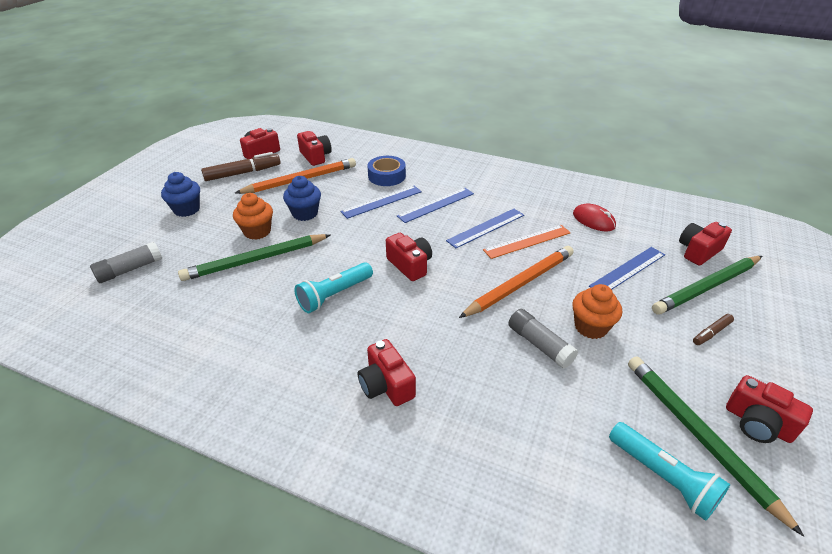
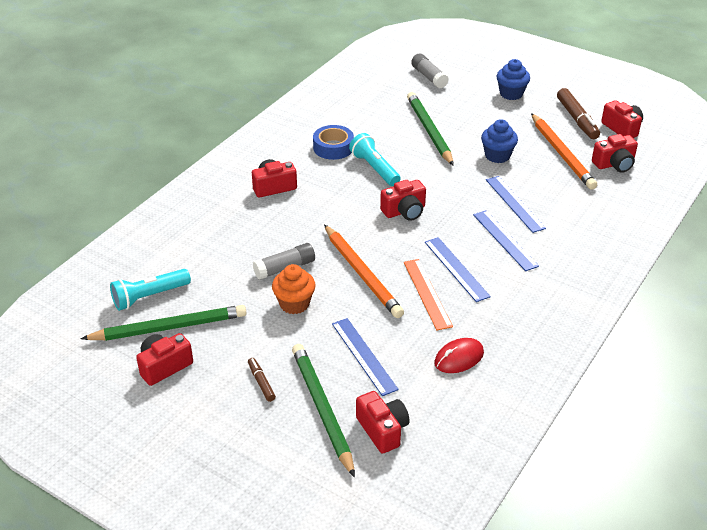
camera: 100 degrees right, 0 degrees up
(257, 231) = (471, 130): orange cupcake -> none
(386, 176) = (568, 211): blue tape -> blue tape (333, 147)

